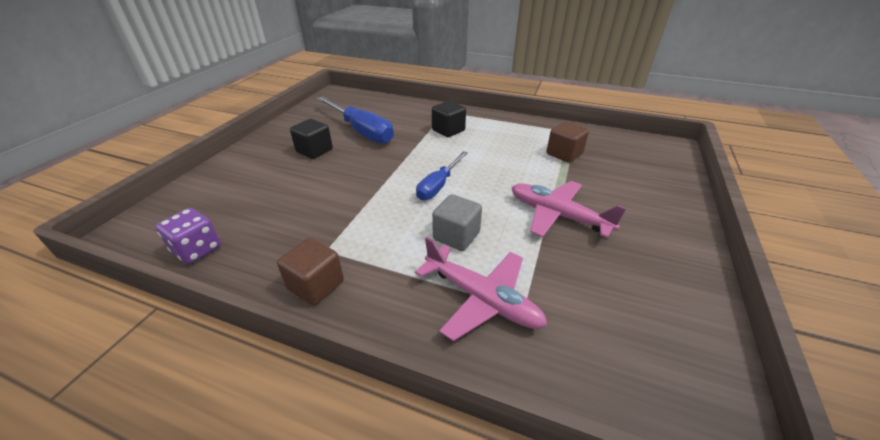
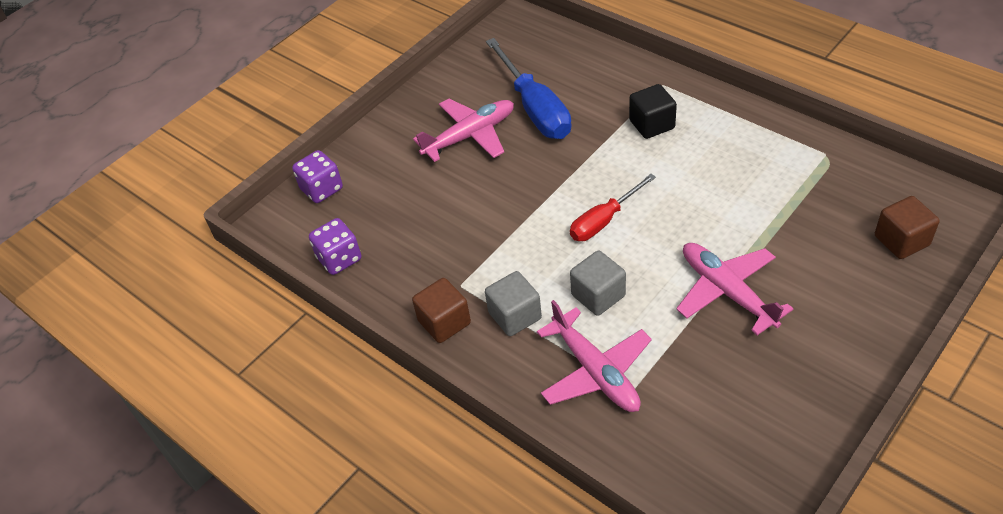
camera: 25 degrees right, 10 degrees up
(181, 199) = (322, 189): none -> purple dice
(314, 151) = (470, 136): black cube -> pink plane
(386, 266) = (515, 316): none -> grey cube
(438, 185) = (604, 220): blue screwdriver -> red screwdriver
(564, 154) = (793, 196): brown cube -> brown cube (901, 240)

